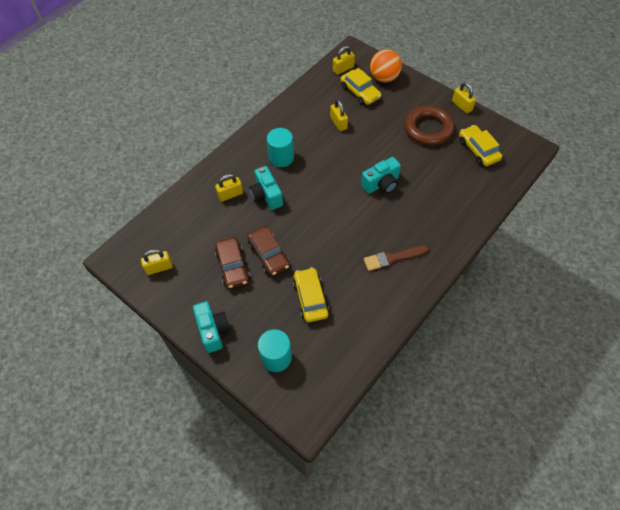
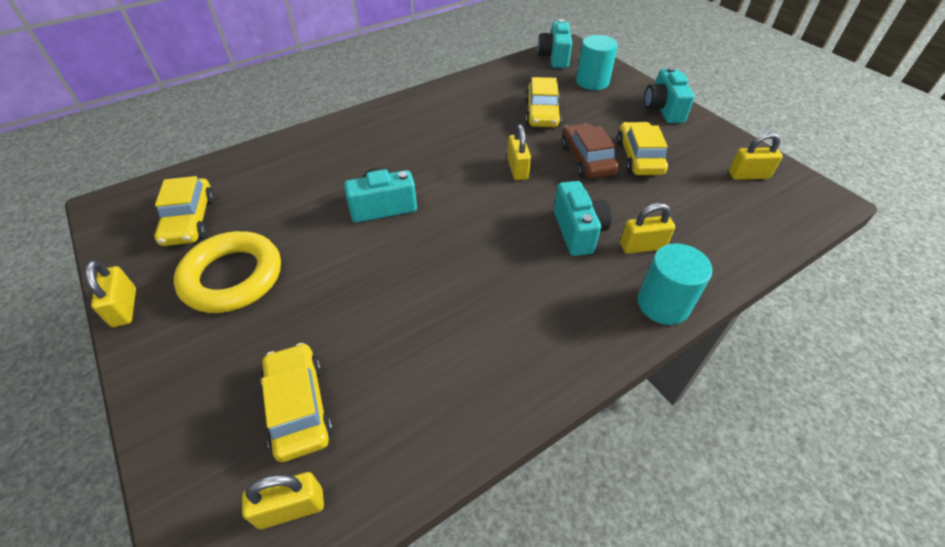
camera: 165 degrees left, 10 degrees down
(233, 266) = (639, 157): brown car -> yellow car
(281, 157) = (537, 290): turquoise cylinder -> turquoise cylinder (663, 304)
(319, 393) = (554, 57): none -> turquoise camera
(338, 123) = (393, 335): yellow padlock -> yellow padlock (517, 169)
(384, 78) = (211, 436): orange ball -> none
(393, 258) = (424, 127): brown brush -> none
(428, 129) = (232, 277): brown ring -> yellow ring

